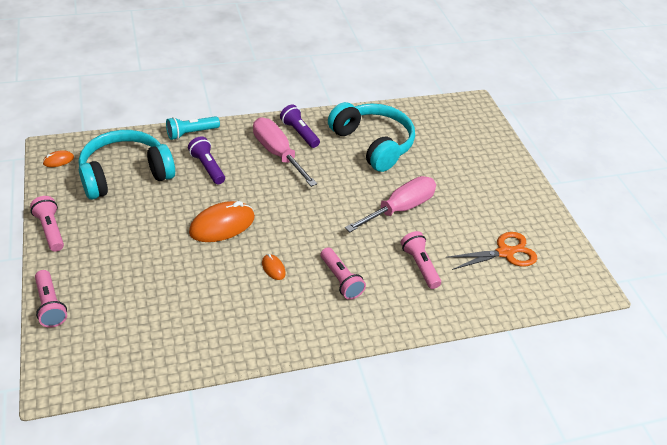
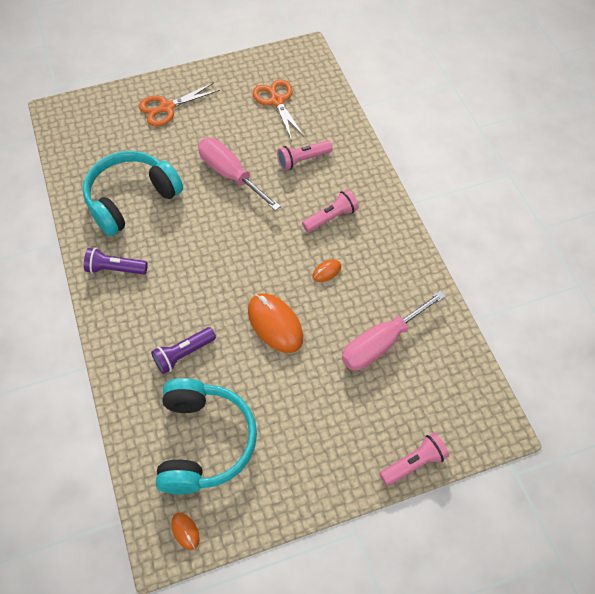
camera: 90 degrees left, 15 degrees up
(50, 230) = (308, 499): pink flashlight -> none
(125, 174) = (204, 442): turquoise headphones -> turquoise headphones turned 150 degrees counterclockwise
(191, 133) = (121, 383): turquoise flashlight -> none
(277, 154) = (154, 286): pink screwdriver -> pink screwdriver (381, 342)
(299, 133) = (115, 269): purple flashlight -> purple flashlight turned 45 degrees clockwise
(486, 170) = (166, 108): none -> orange scissors

